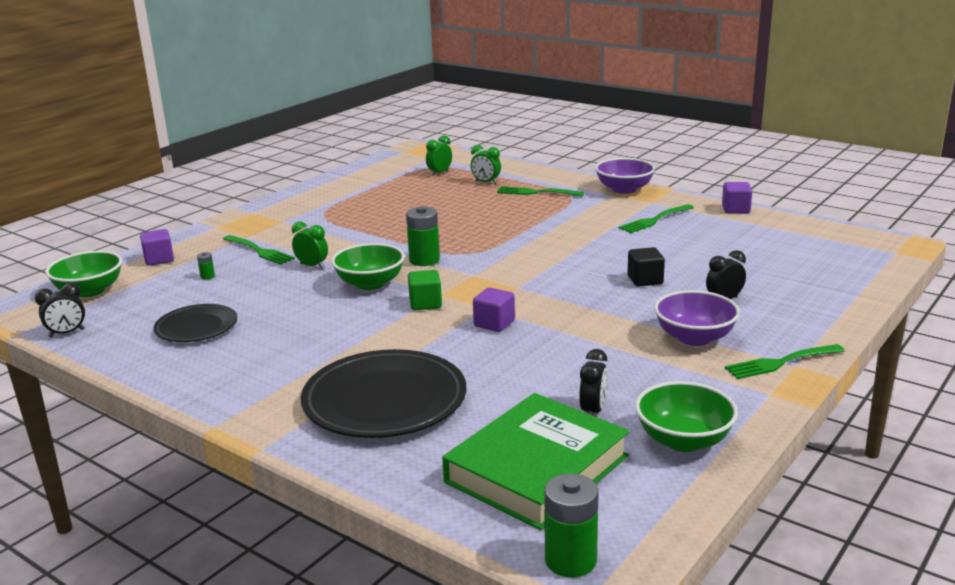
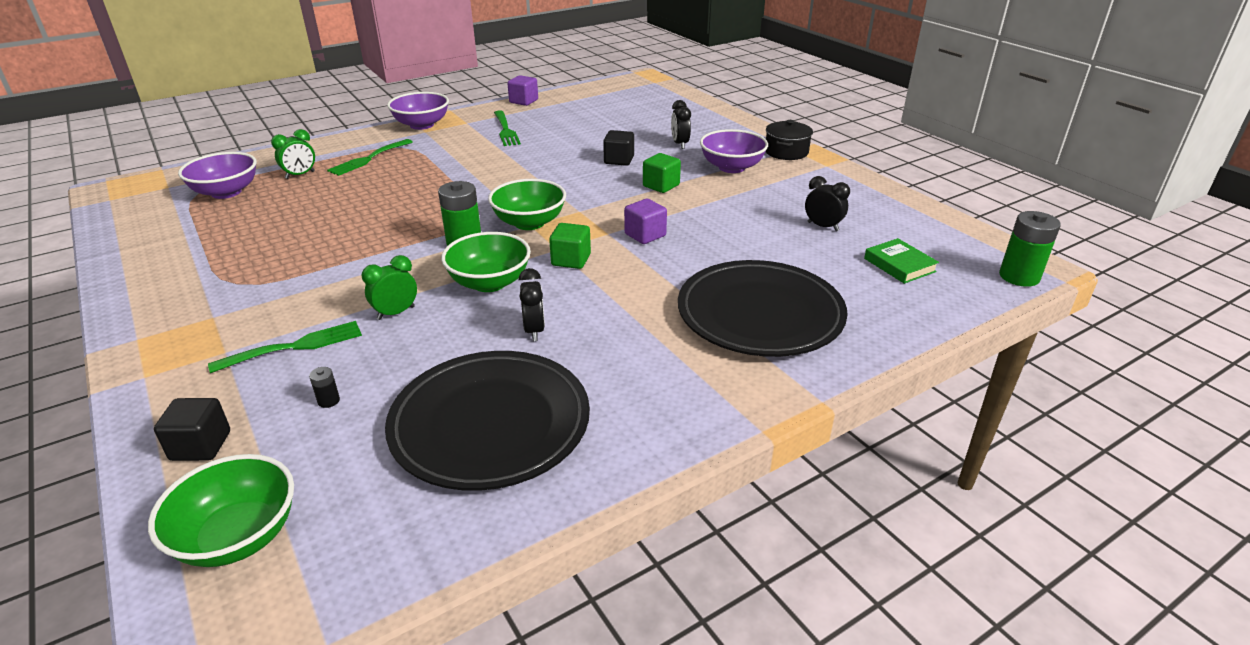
camera: 70 degrees left, 10 degrees up
(67, 333) = (388, 569): black clock -> black clock (534, 330)
(159, 259) = (201, 446): purple cube -> black cube
(196, 327) = (490, 424): black plate -> black plate, size x1.74
(207, 276) = (328, 401): green battery -> black battery
(439, 173) = (226, 192): green clock -> purple bowl
(537, 469) = (899, 265): green book -> green book, size x0.45
(606, 311) = (661, 186): none -> green cube
(683, 440) = (877, 206): green bowl -> green bowl (529, 223)
(780, 362) = (786, 152): green fork -> black pot

